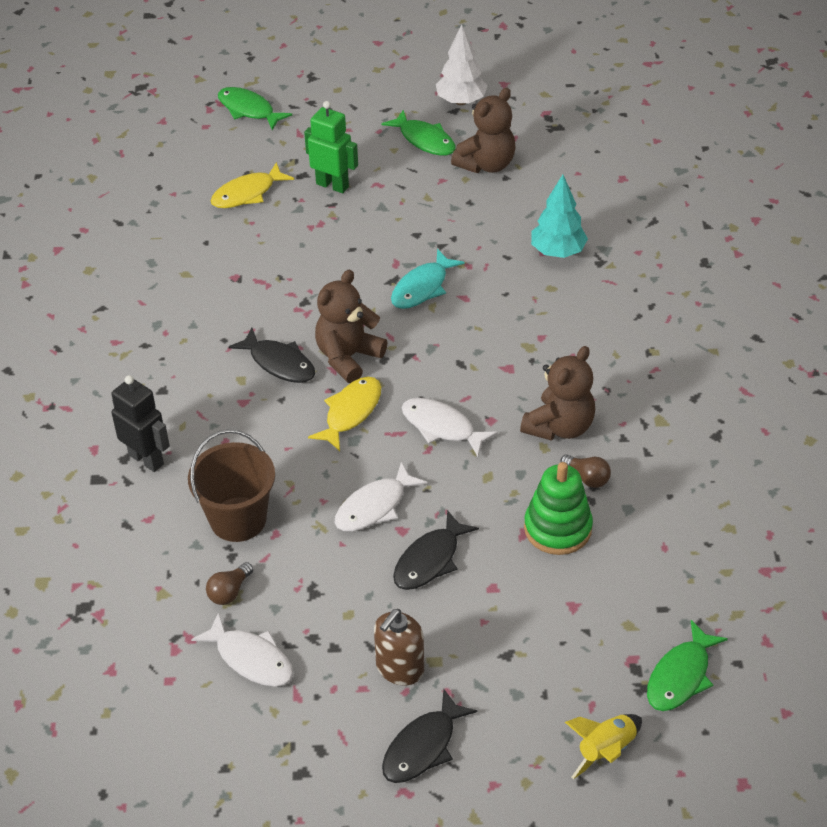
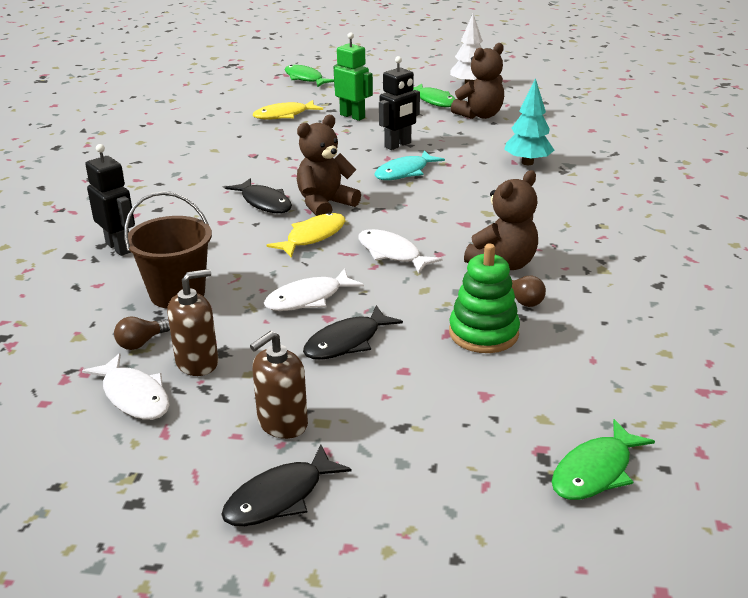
camera: 10 degrees right, 15 degrees down
(294, 608) = (197, 362): none -> brown soap dispenser
(402, 237) = (398, 145): none -> black robot
(605, 750) = (492, 532): yellow rocket -> none

